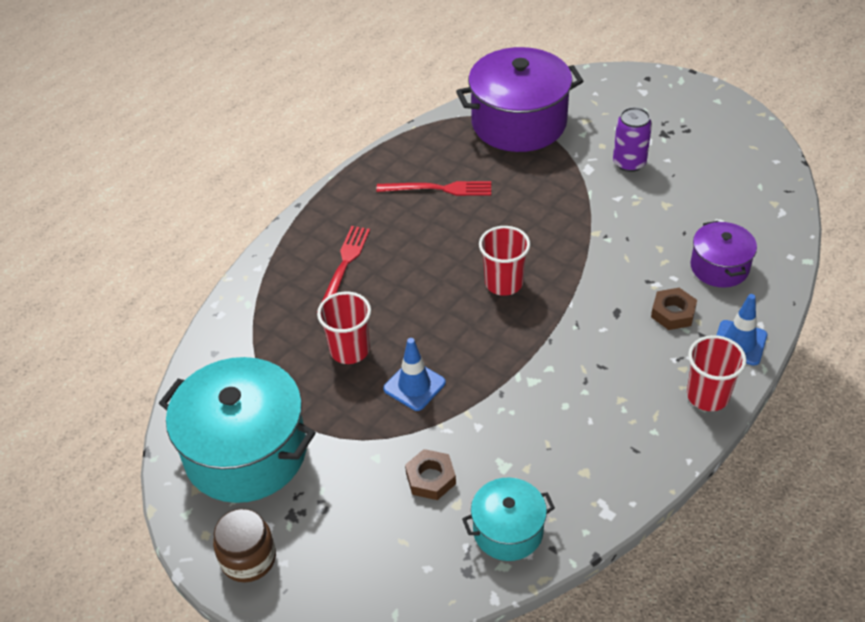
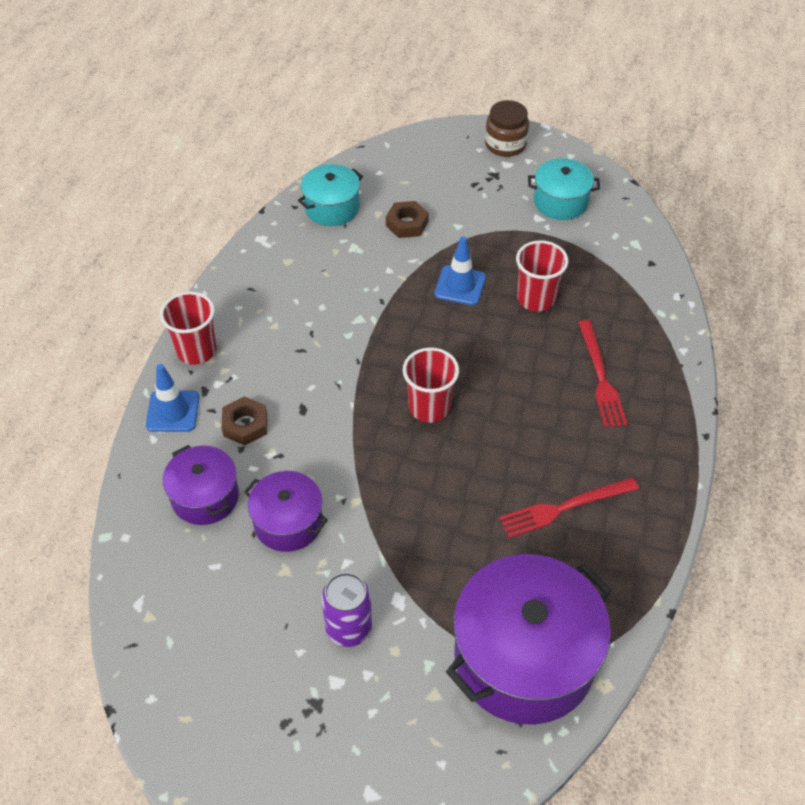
camera: 155 degrees right, 5 degrees up
(246, 452) = (560, 202): turquoise pot -> turquoise pot, size x0.53
(654, 232) = (288, 522): none -> purple pot

